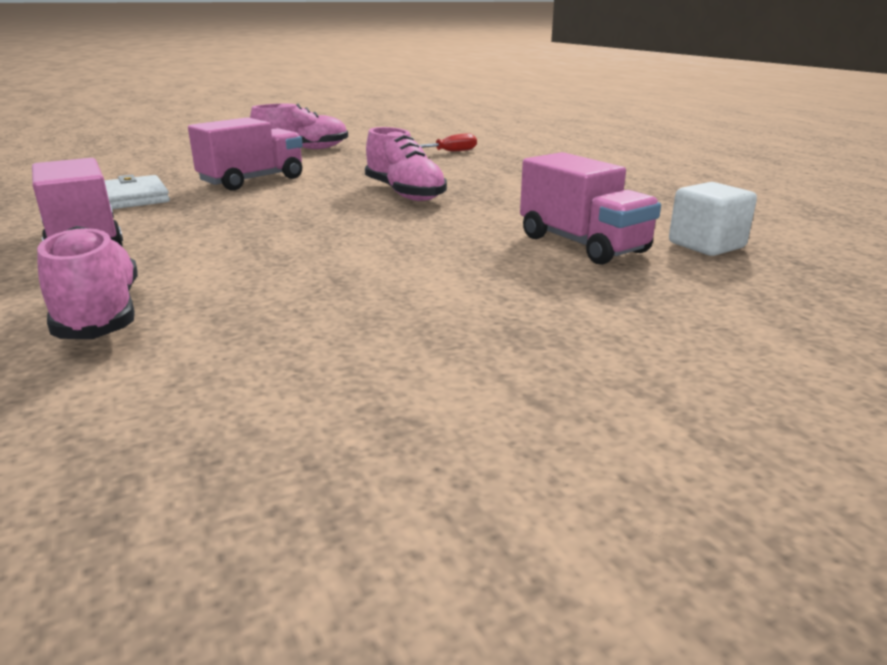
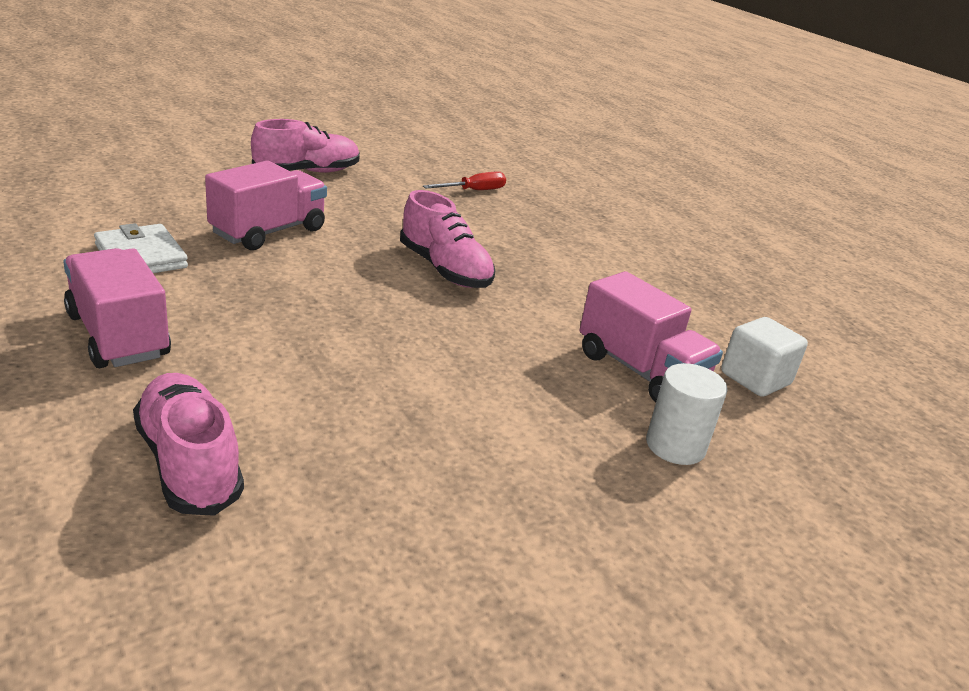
camera: 10 degrees left, 5 degrees up
(611, 291) = (675, 446): none -> white cylinder

